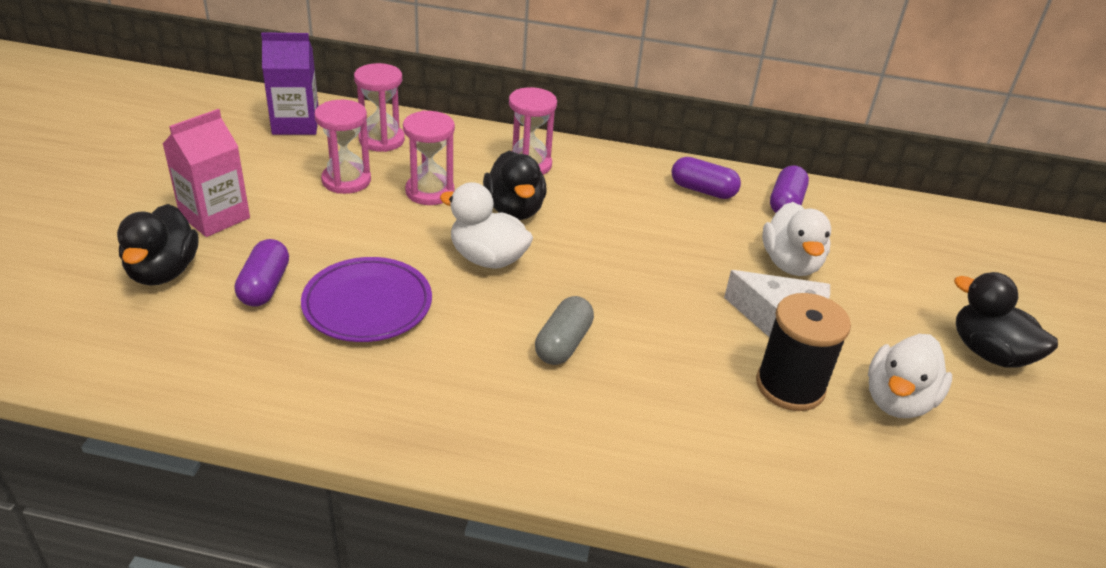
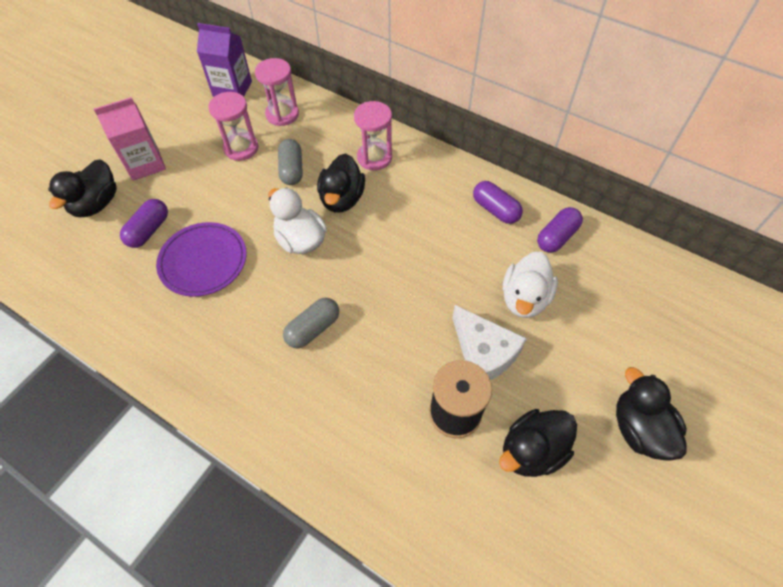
camera: 25 degrees right, 20 degrees up
(430, 192) = (291, 170): pink hourglass -> grey capsule
(897, 401) = (532, 451): white duck -> black duck

